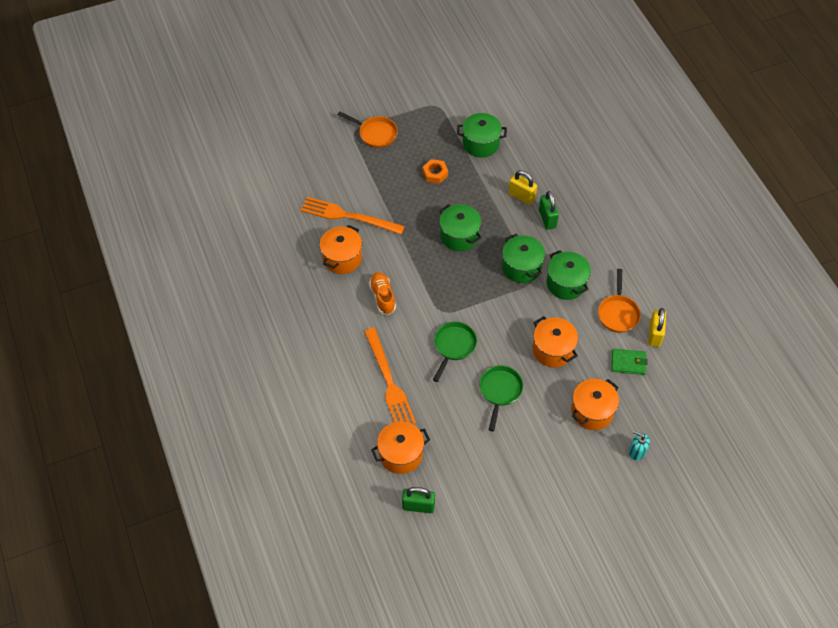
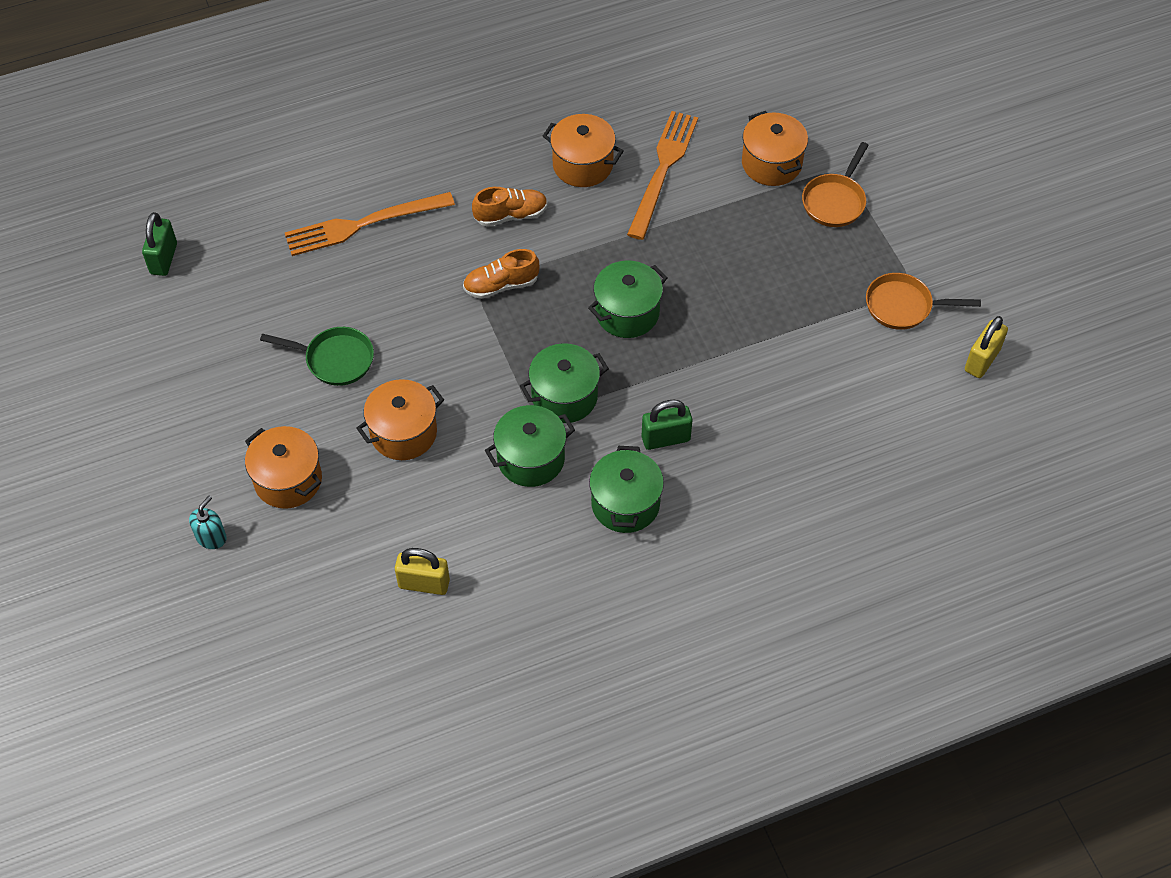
camera: 90 degrees right, 0 degrees up
(401, 454) = (245, 239): orange pot -> orange pot (771, 163)
(435, 173) = (755, 281): orange nut -> none
(439, 301) = (501, 285): none -> orange shoe
(453, 346) = (418, 302): green pan -> none
(480, 144) = (826, 346): green pot -> green pot (625, 504)
(521, 196) = (712, 402): yellow padlock -> yellow padlock (982, 360)
(618, 313) = (469, 532): orange pan -> orange pan (903, 306)
(628, 363) = (372, 539): green wallet -> none

